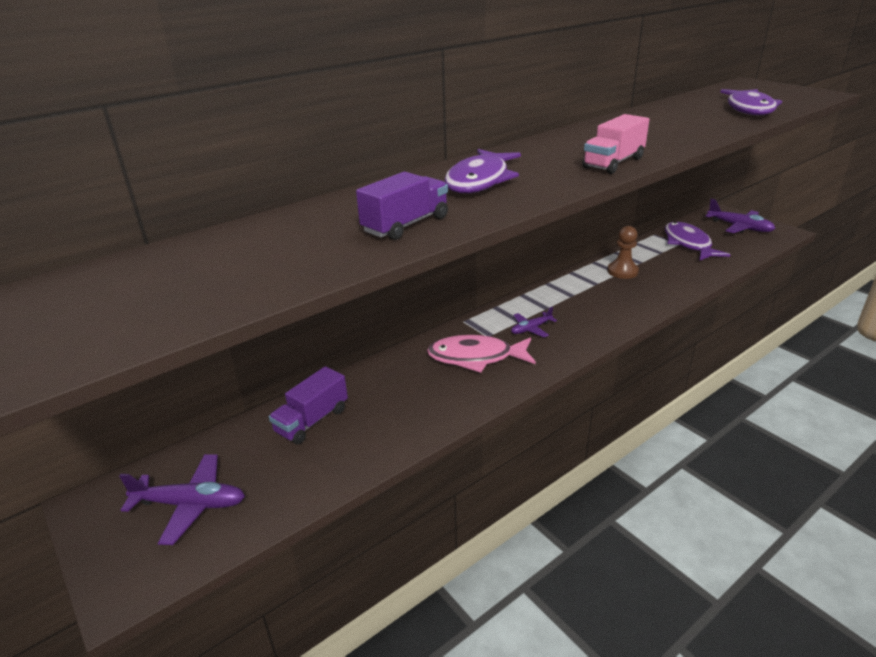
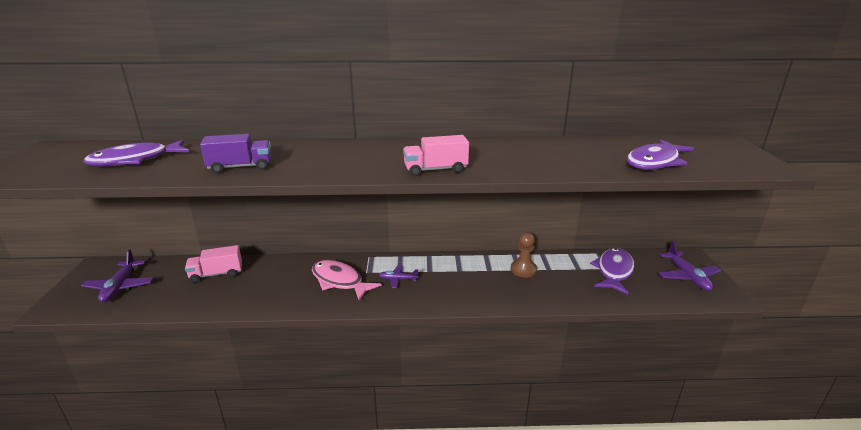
camera: 35 degrees right, 5 degrees down
(191, 504) = (120, 287): purple plane -> purple plane turned 45 degrees clockwise
(312, 421) = (216, 274): purple truck -> pink truck
(479, 181) = (335, 155): purple fish -> purple fish (135, 160)

